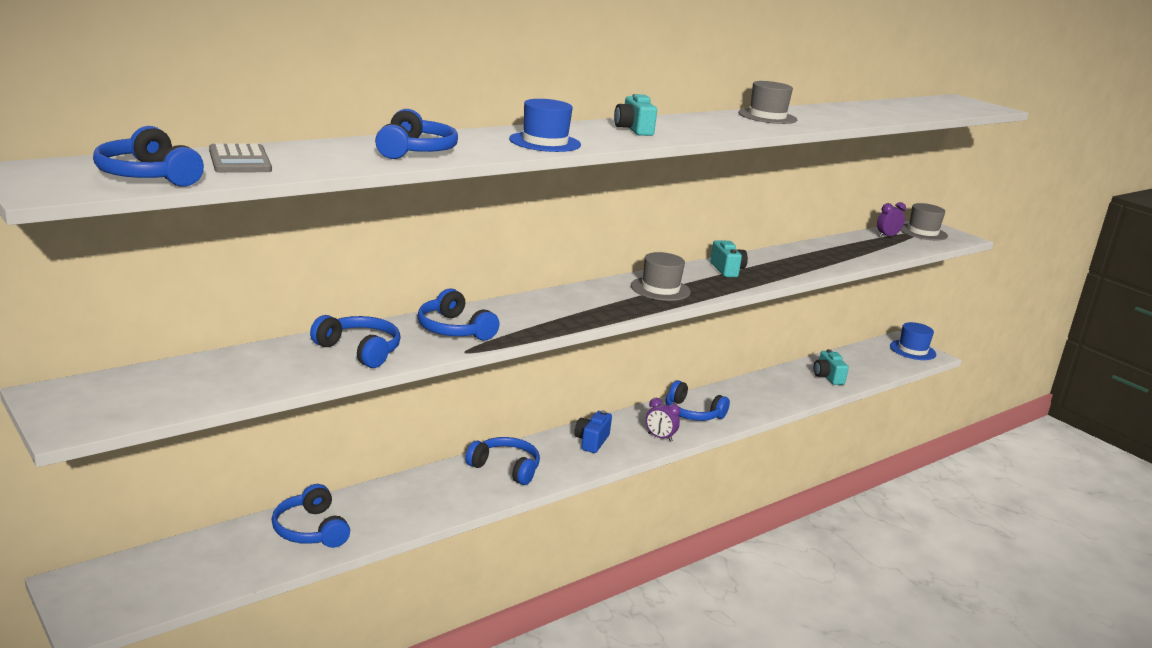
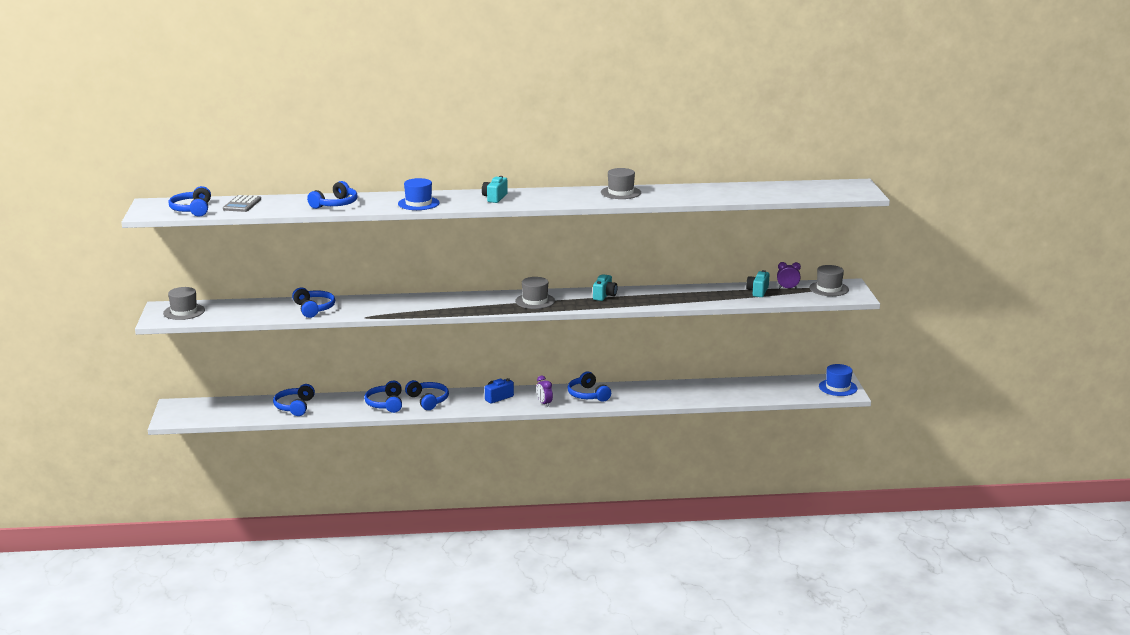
camera: 35 degrees right, 0 degrees up
(111, 397) = (184, 312): none -> grey hat
(454, 329) = (376, 306): blue headphones -> blue headphones (385, 404)
(827, 377) = (728, 392): turquoise camera -> turquoise camera (758, 291)

